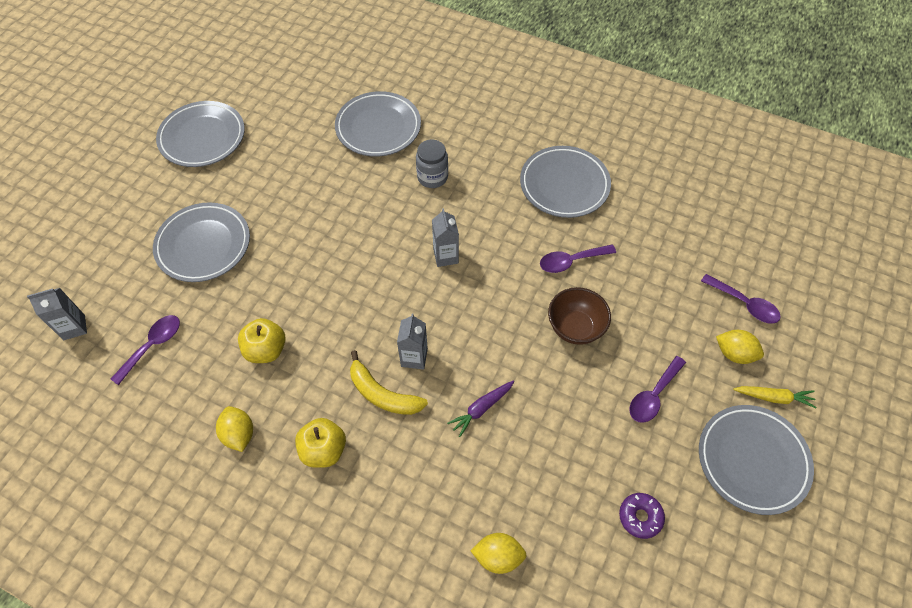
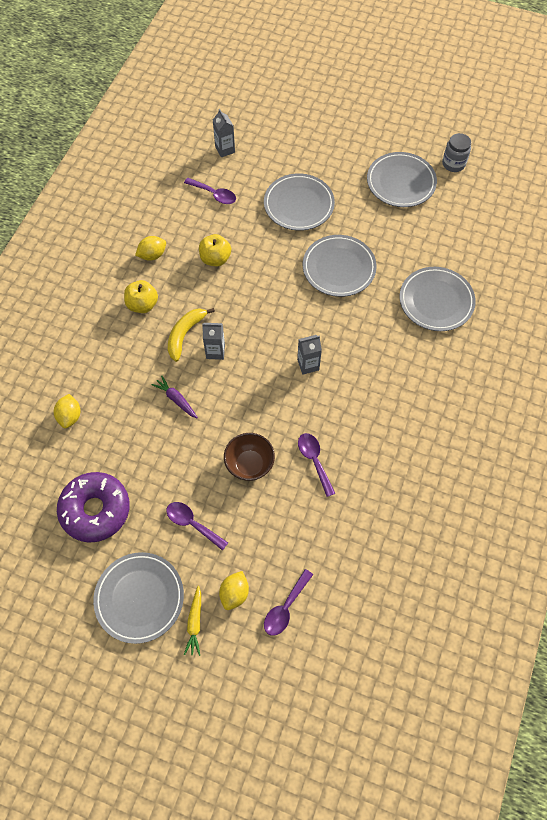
camera: 85 degrees right, 5 degrees up
(432, 177) = (388, 348): grey jar -> grey jar (453, 164)
(564, 185) = (397, 454): grey plate -> grey plate (339, 268)
(640, 517) = (95, 510): purple donut -> purple donut, size x2.17

